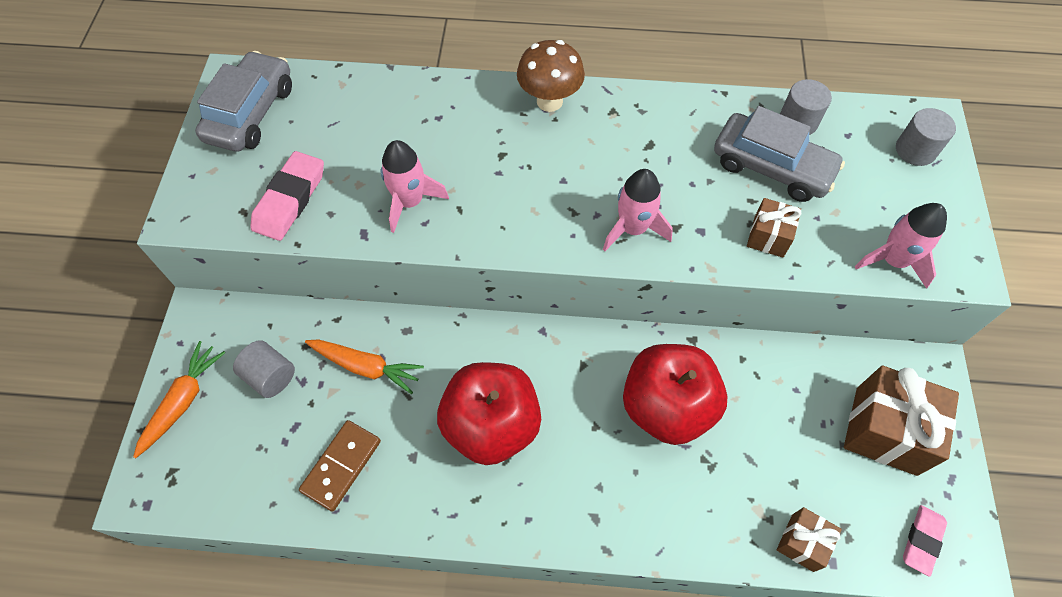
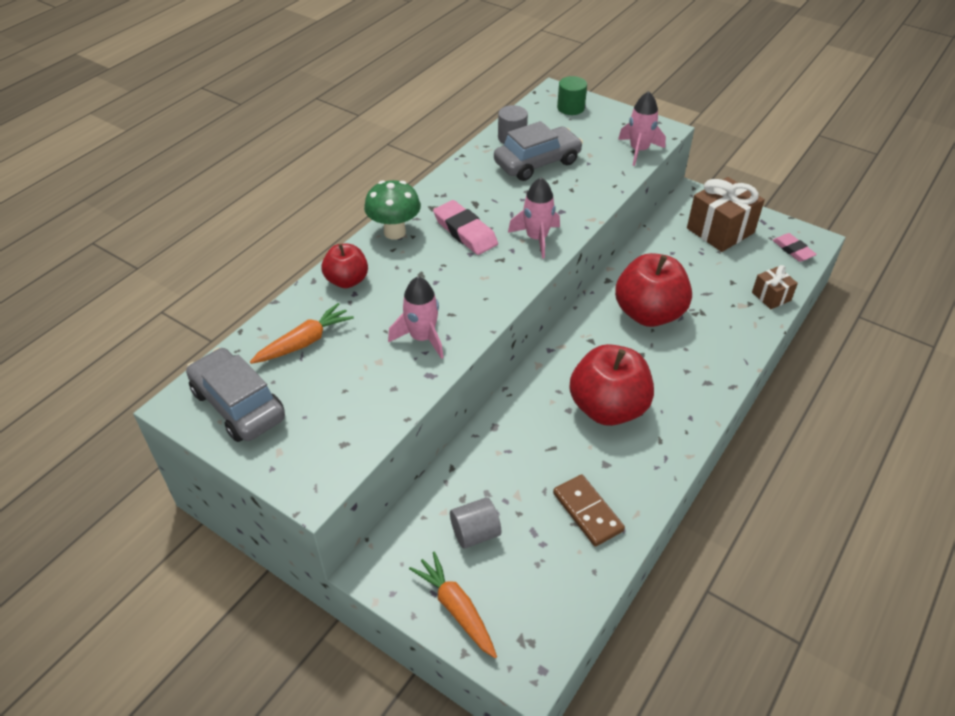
camera: 60 degrees left, 15 degrees down
(290, 199) = (358, 408): pink eraser -> pink eraser (465, 232)
(366, 367) = (510, 464): orange carrot -> orange carrot (304, 342)
(452, 102) = (347, 280): none -> red apple
(549, 101) = (394, 232): brown mushroom -> green mushroom
(768, 236) = (587, 187): brown gift -> none
(915, 150) = (570, 108): grey cylinder -> green cylinder

